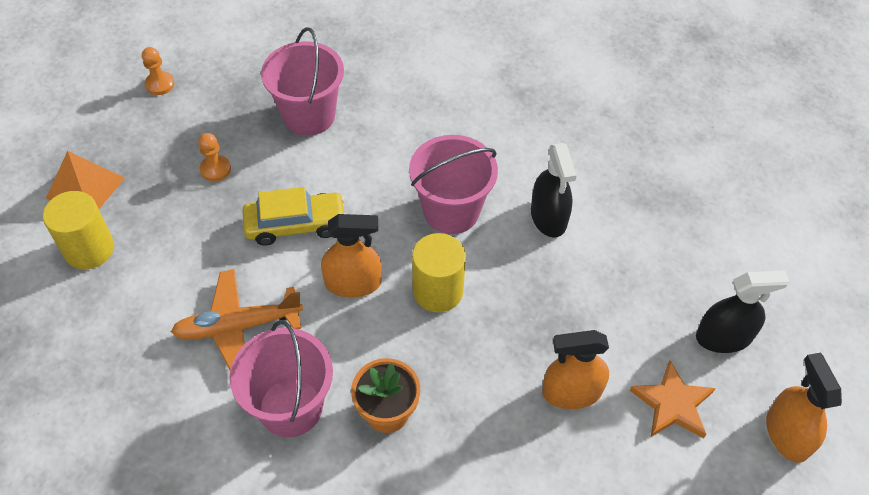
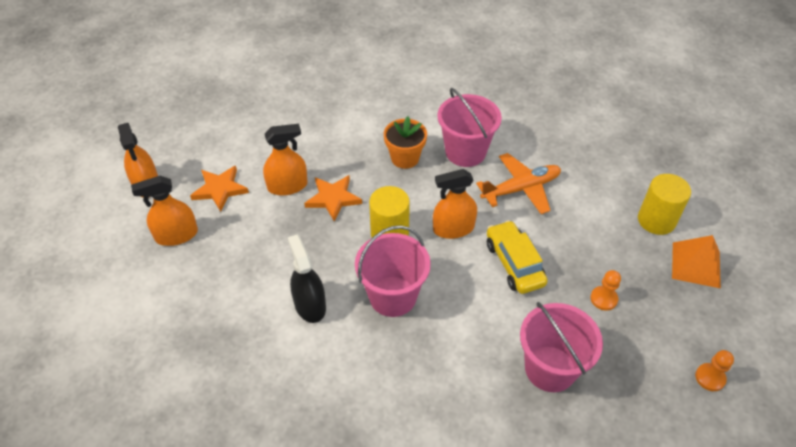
camera: 170 degrees right, 5 degrees down
(296, 225) = (514, 263): yellow car -> yellow car turned 90 degrees clockwise
(506, 358) = (333, 198): none -> orange star
(723, 337) = (176, 235): black spray bottle -> orange spray bottle

